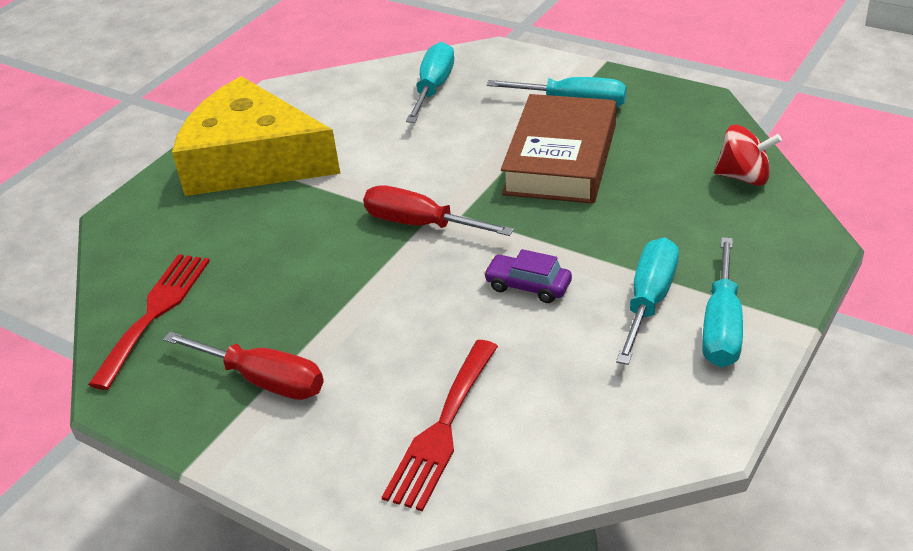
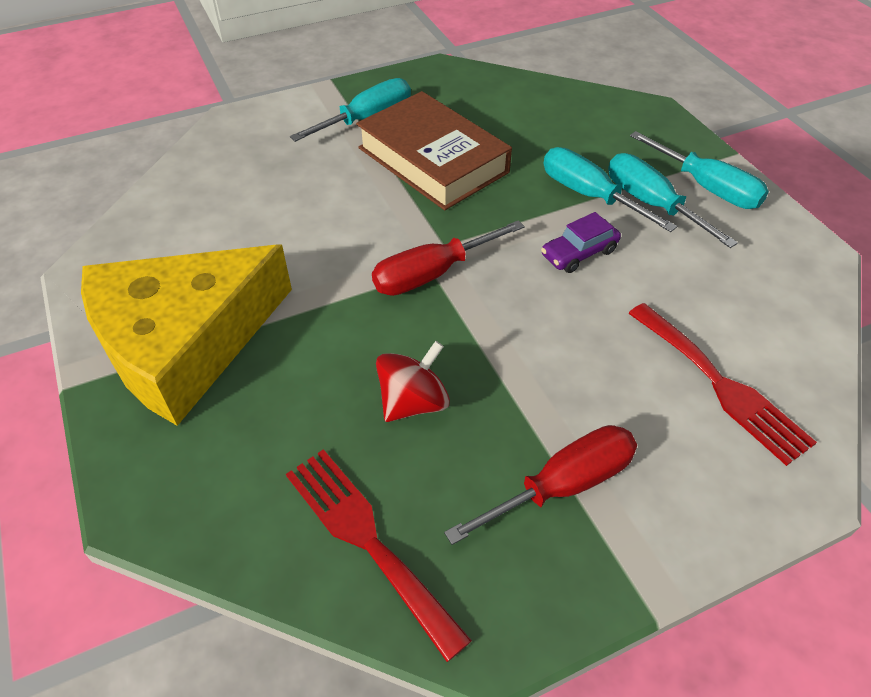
camera: 60 degrees left, 10 degrees up
(433, 88) = (237, 174): turquoise screwdriver -> turquoise screwdriver (589, 195)
(744, 177) = (553, 98): red spinning top -> red spinning top (413, 402)

